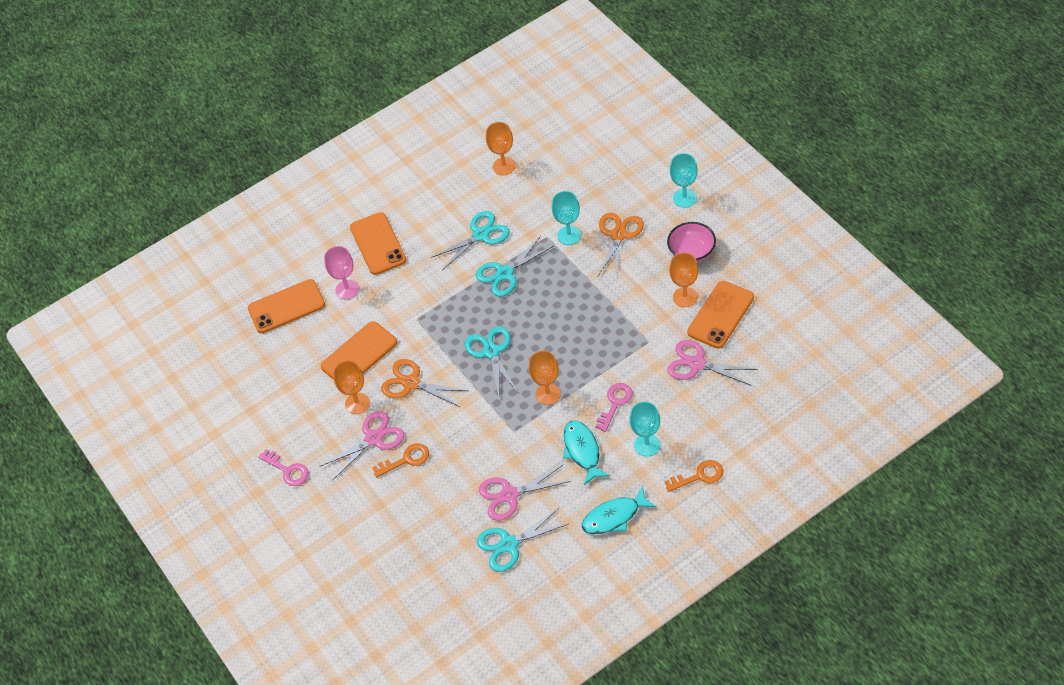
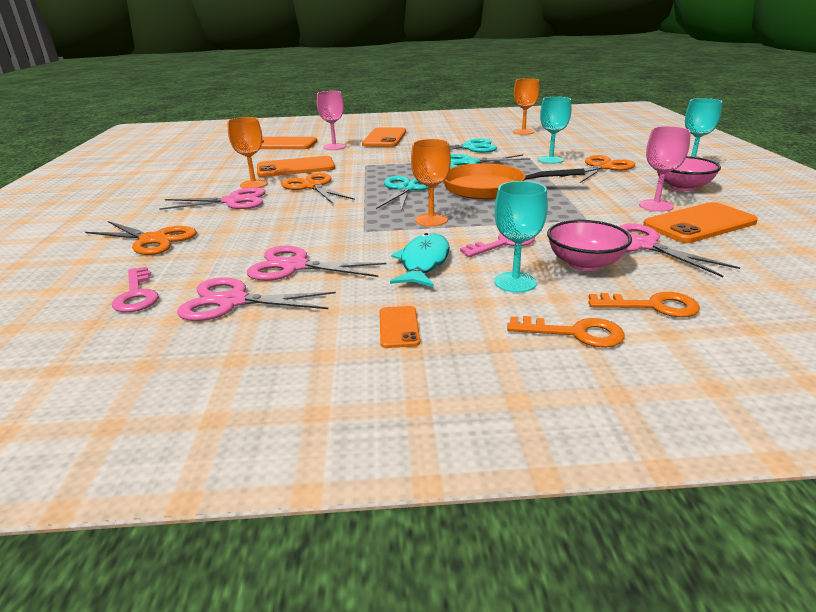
camera: 25 degrees right, 25 degrees down
(288, 470) = (141, 197): pink key -> pink key (137, 295)
(381, 517) = (153, 240): none -> orange scissors
(406, 459) = (238, 217): orange key -> orange key (652, 306)
(509, 544) = (233, 301): turquoise scissors -> pink scissors
(554, 320) = (490, 188): none -> orange pan
(614, 517) = (399, 327): turquoise fish -> orange phone
(674, 404) = (584, 263): none -> pink bowl
(685, 297) = (656, 206): orange goblet -> pink goblet

